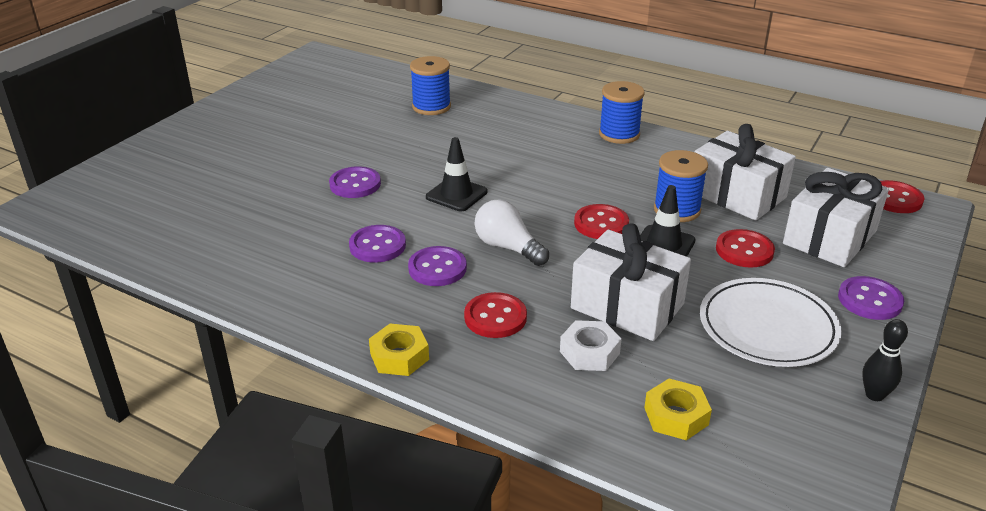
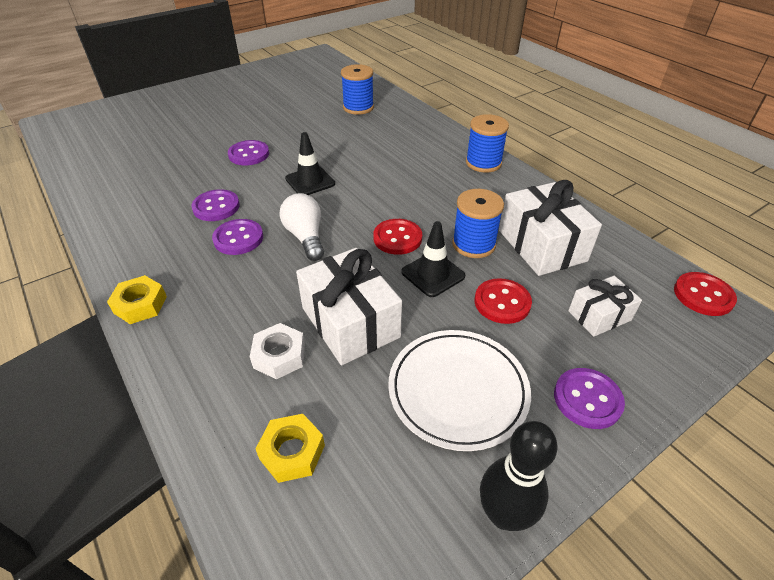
camera: 25 degrees right, 10 degrees up
(495, 317) = (239, 295): red button -> none
(830, 237) = (599, 315): white gift -> white gift, size x0.57
(874, 395) = (504, 514): black bowling pin -> black bowling pin, size x1.54

